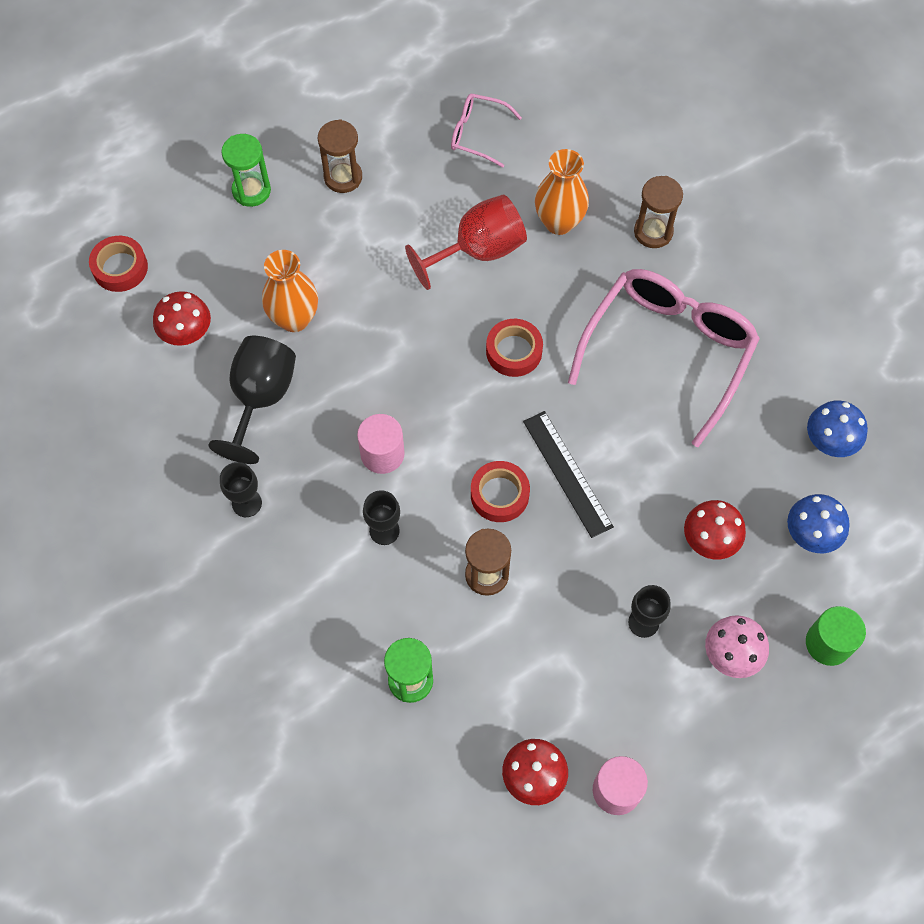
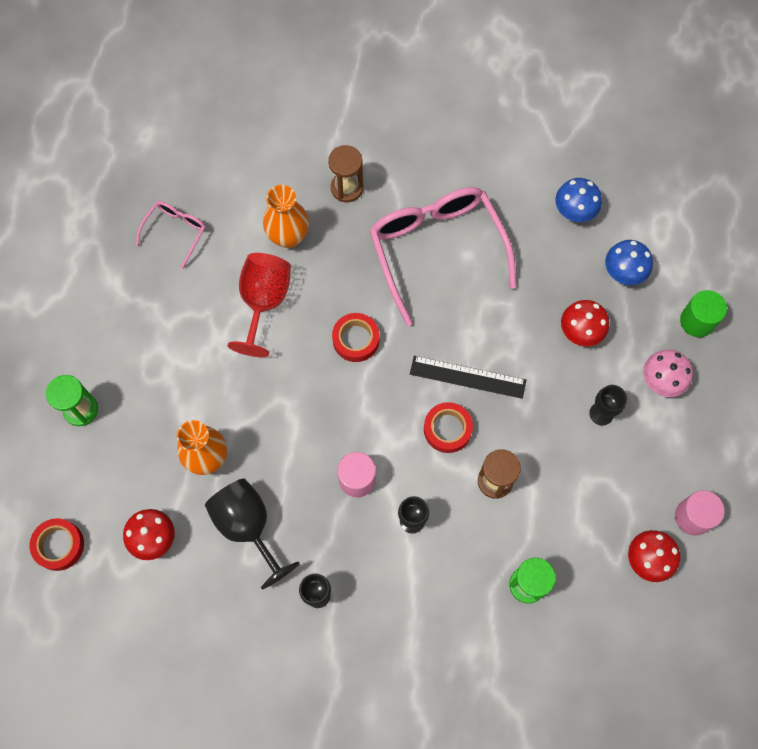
camera: 50 degrees left, 5 degrees up
(343, 177) = (127, 342): brown hourglass -> none
(477, 134) = (175, 232): pink glasses -> pink glasses turned 150 degrees clockwise

